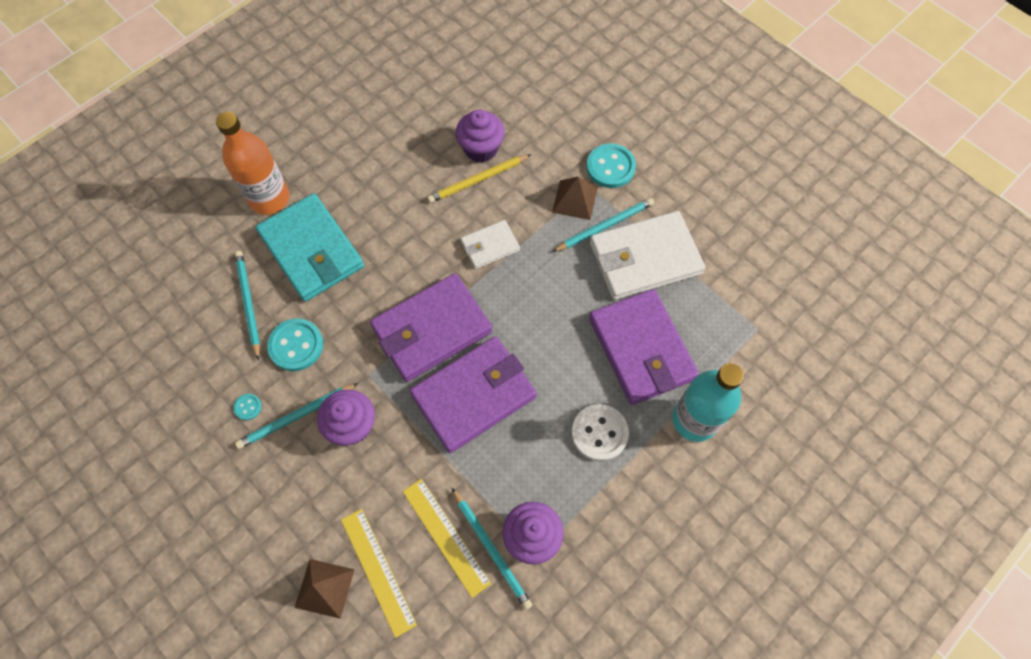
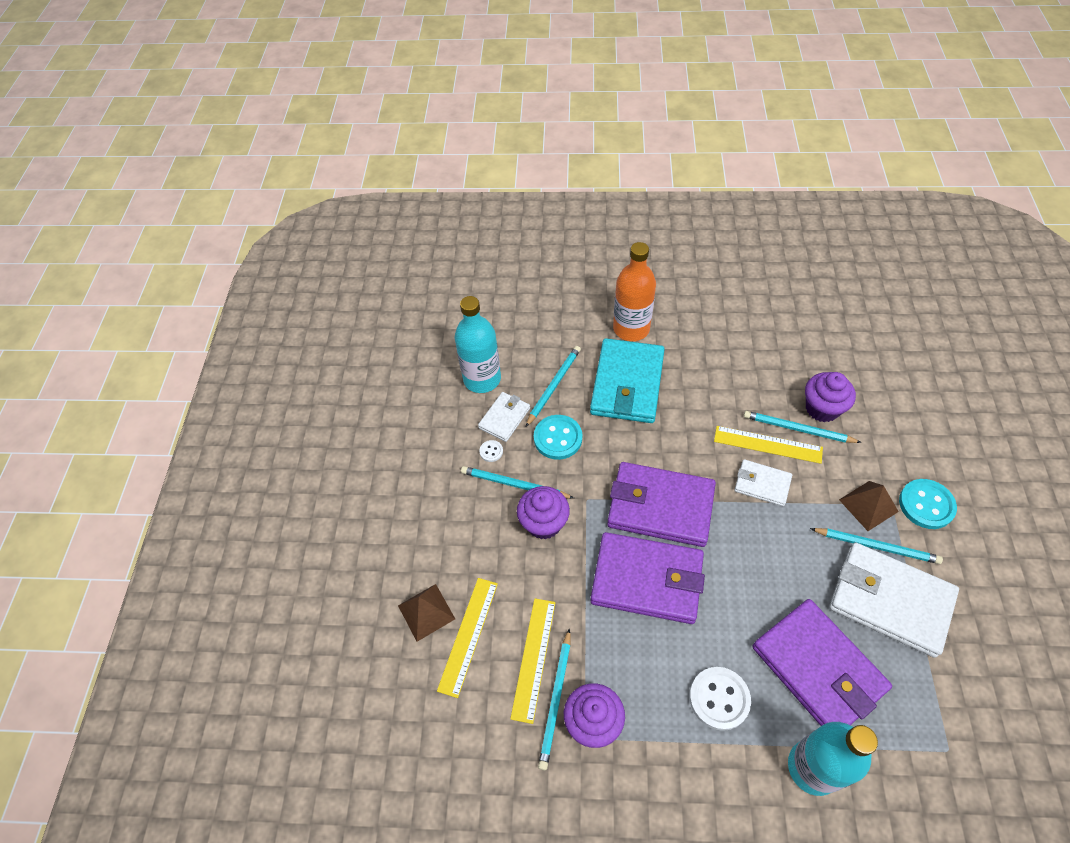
camera: 50 degrees right, 10 degrees down
(175, 351) = (482, 379): none -> turquoise bottle
(231, 368) = (504, 418): none -> white wallet
(248, 407) = (491, 451): turquoise button -> white button
(467, 211) = (767, 445): none -> yellow ruler
(478, 180) = (798, 429): yellow pencil -> turquoise pencil
(641, 349) = (818, 668): purple wallet -> purple wallet turned 60 degrees counterclockwise

